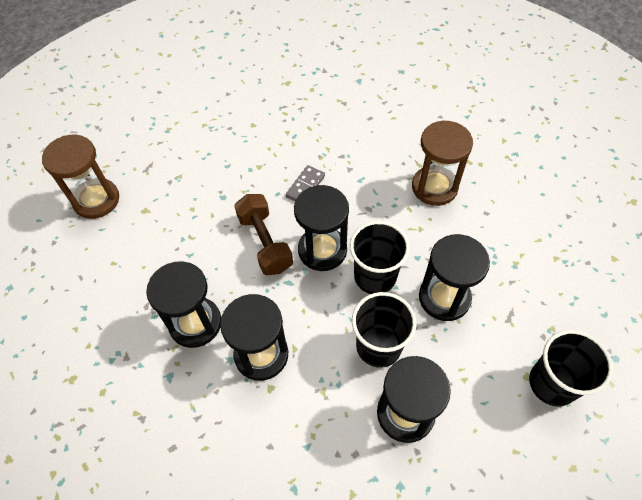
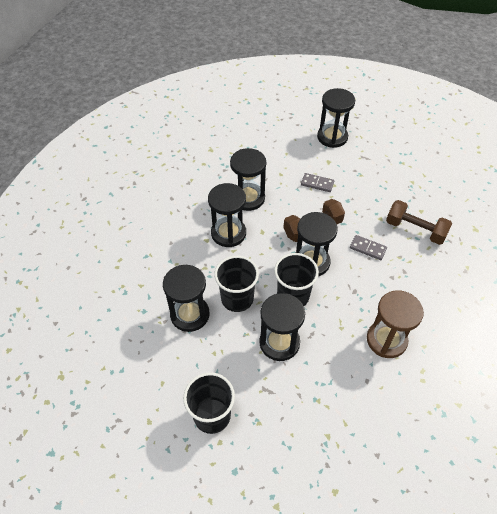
camera: 85 degrees right, 5 degrees down
(96, 200) = (332, 137): brown hourglass -> black hourglass
(185, 229) = (317, 184): none -> grey domino
(281, 135) = (415, 230): none -> brown dumbbell

